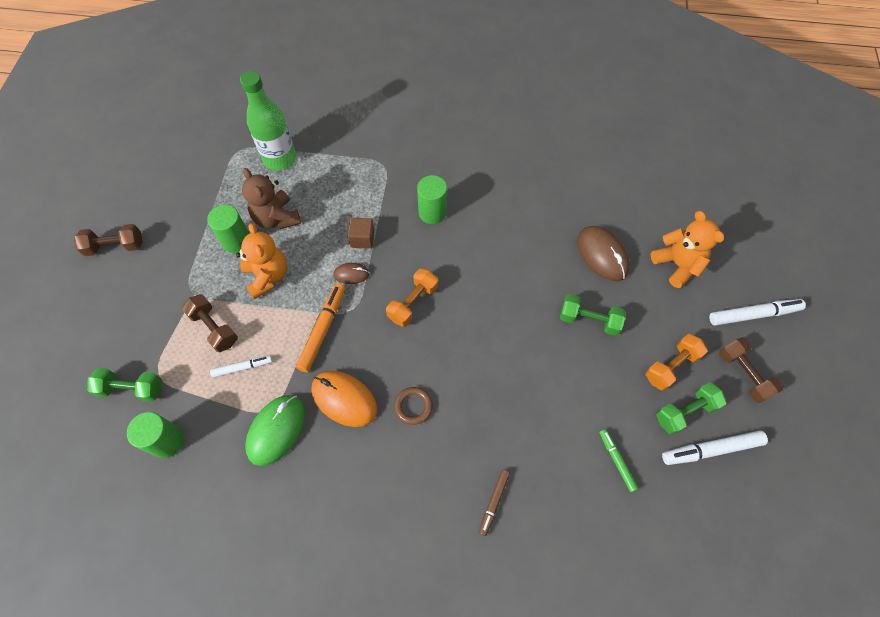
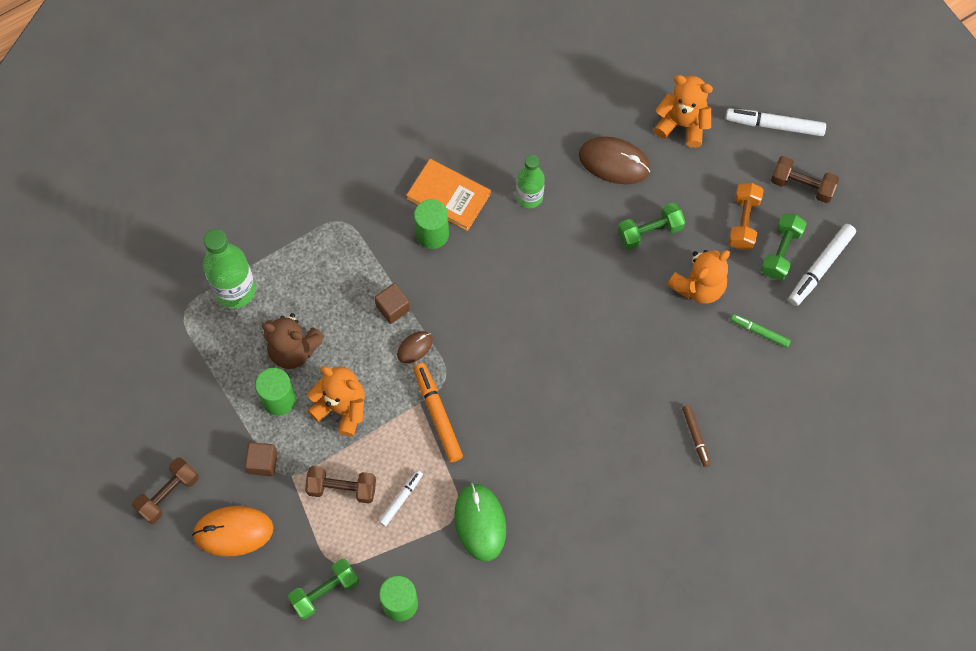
camera: 40 degrees left, 5 degrees up
(186, 272) = (263, 463): none -> brown cube
(344, 399) = (511, 455): orange mouse -> orange mouse (233, 531)
(413, 303) = (492, 331): orange dumbbell -> none
(413, 406) = (571, 416): brown ring -> none
(465, 197) = (448, 196): none -> orange book
(520, 235) = (529, 197): none -> green bottle
(594, 387) = (698, 286): none -> orange teddy bear
(753, 315) = (774, 125): white marker -> white marker turned 120 degrees counterclockwise

